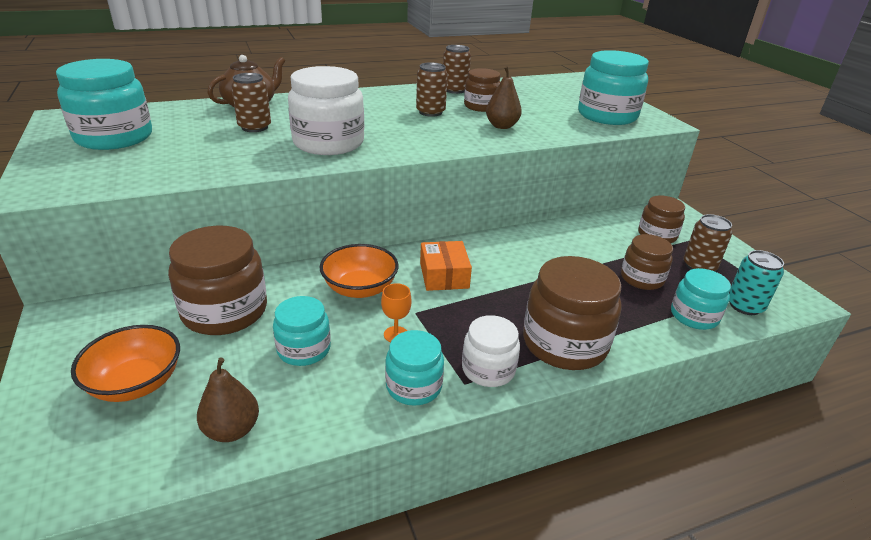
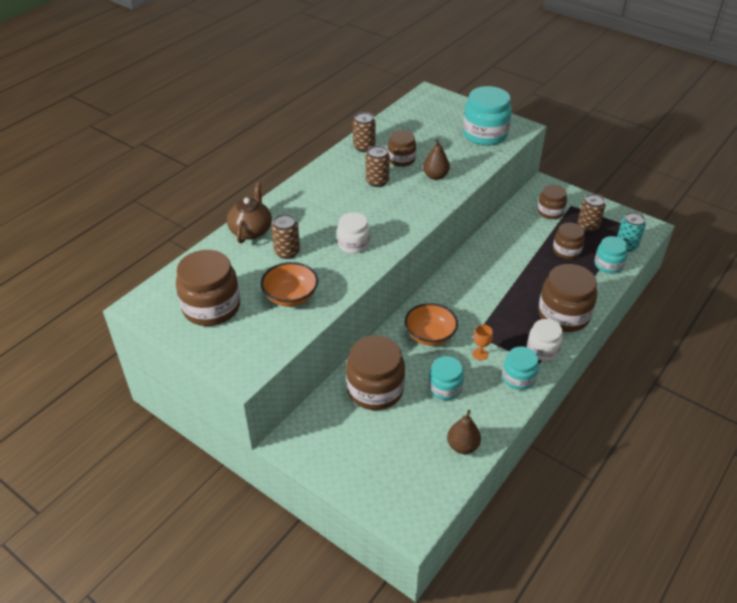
camera: 30 degrees left, 10 degrees up
(114, 137) = (211, 307): turquoise jar -> brown jar
(136, 383) = (386, 452): orange bowl -> orange bowl (291, 296)
(328, 143) = (353, 244): white jar -> white jar, size x0.59
(444, 275) = (465, 302): orange box -> none

